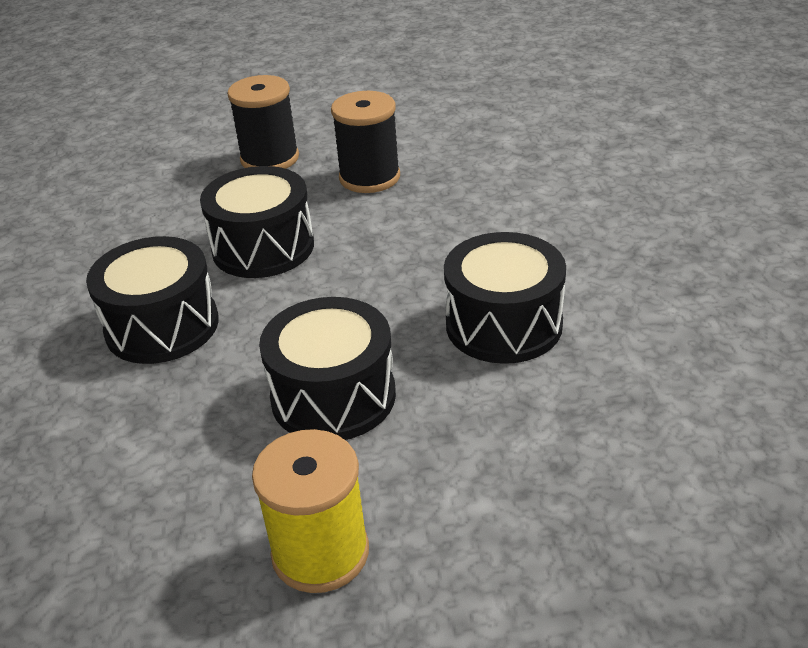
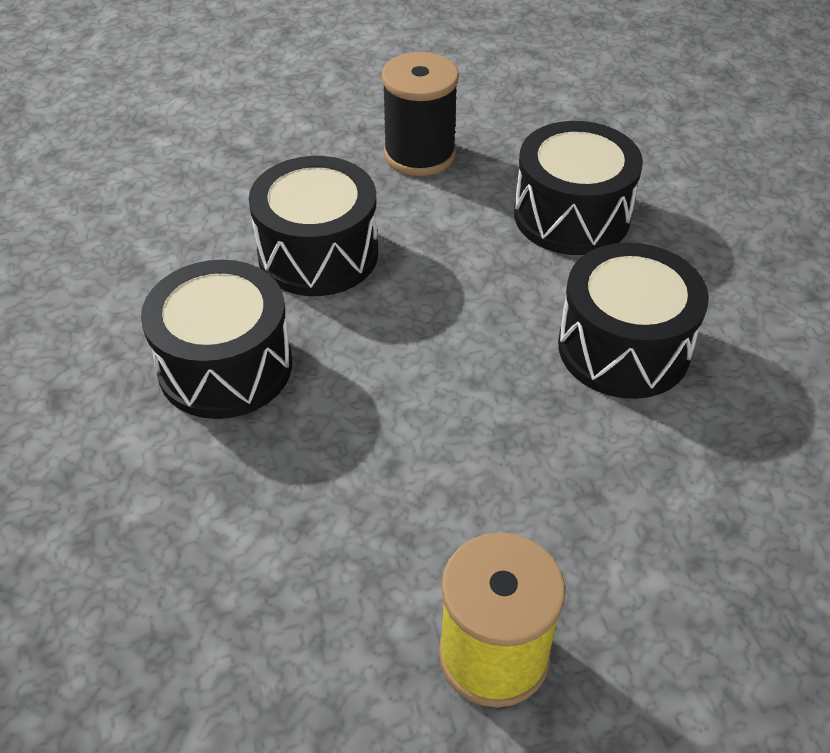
camera: 10 degrees left, 10 degrees up
(270, 159) = (292, 130): black spool -> none
(333, 396) = (455, 451): black drum -> black drum (571, 216)

